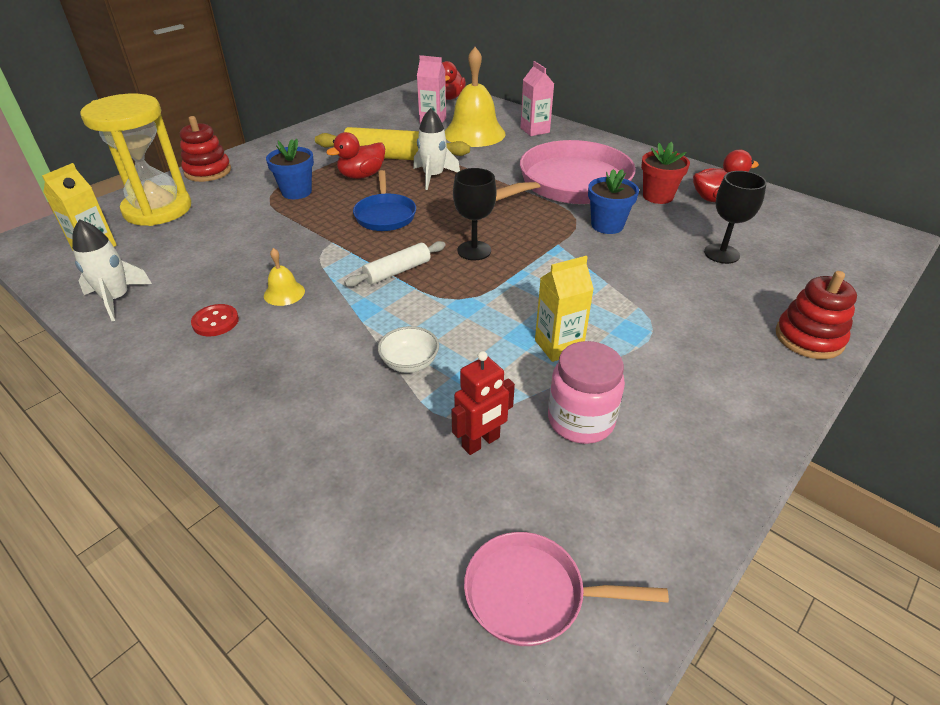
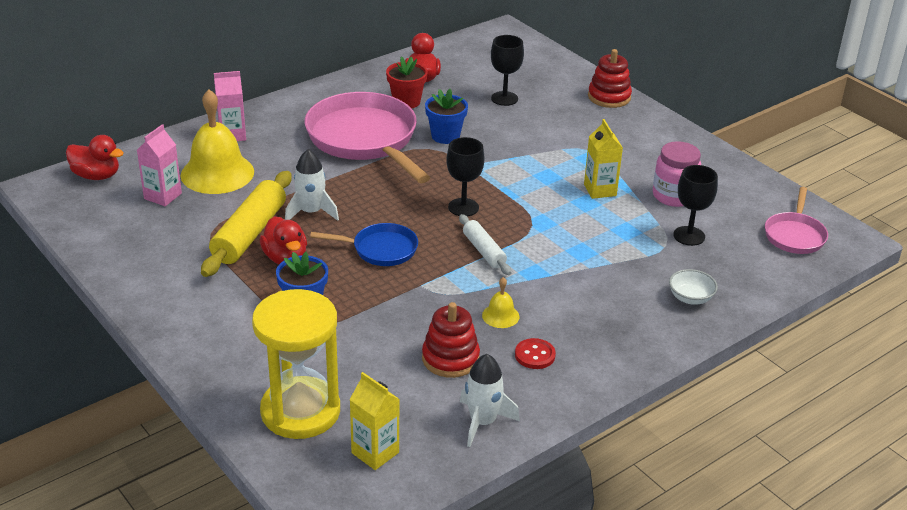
camera: 80 degrees left, 5 degrees down
(208, 171) = (213, 376): red stacking toy -> red stacking toy (450, 358)
(409, 363) = (607, 256): white bowl -> white bowl (690, 298)
(481, 442) = (689, 236): red robot -> black goblet

